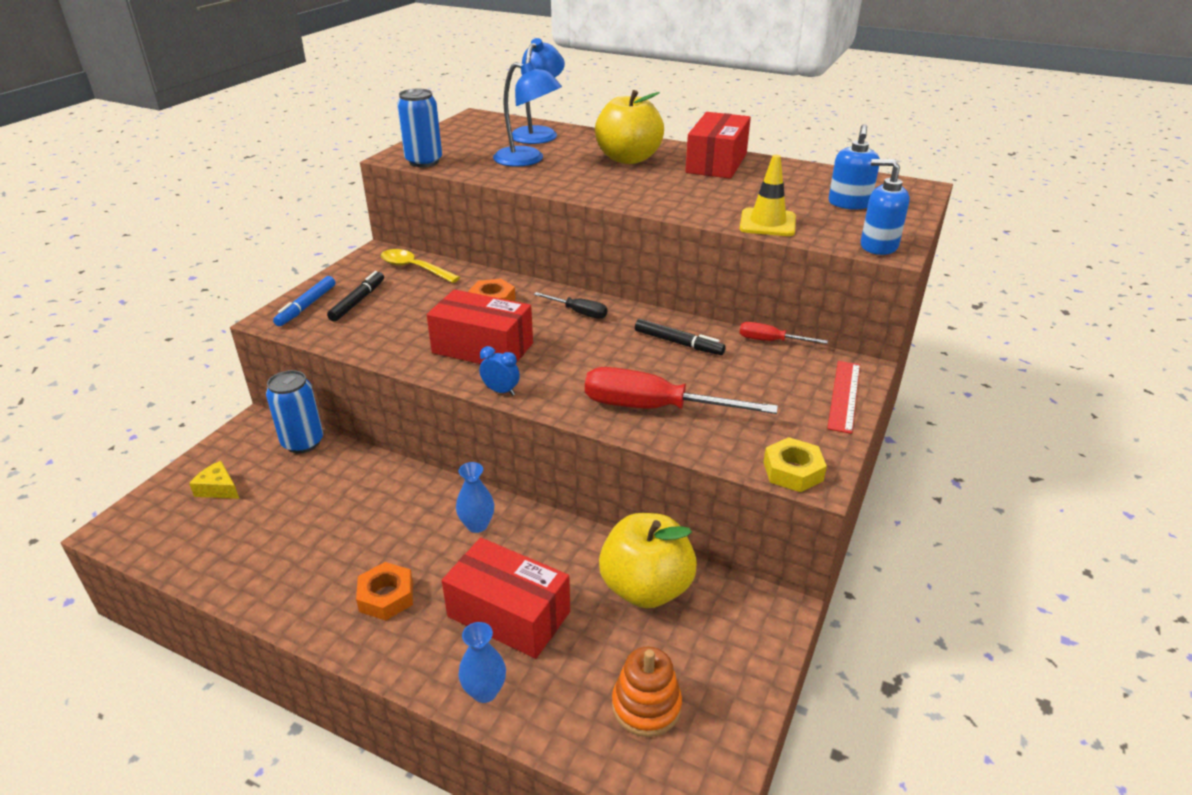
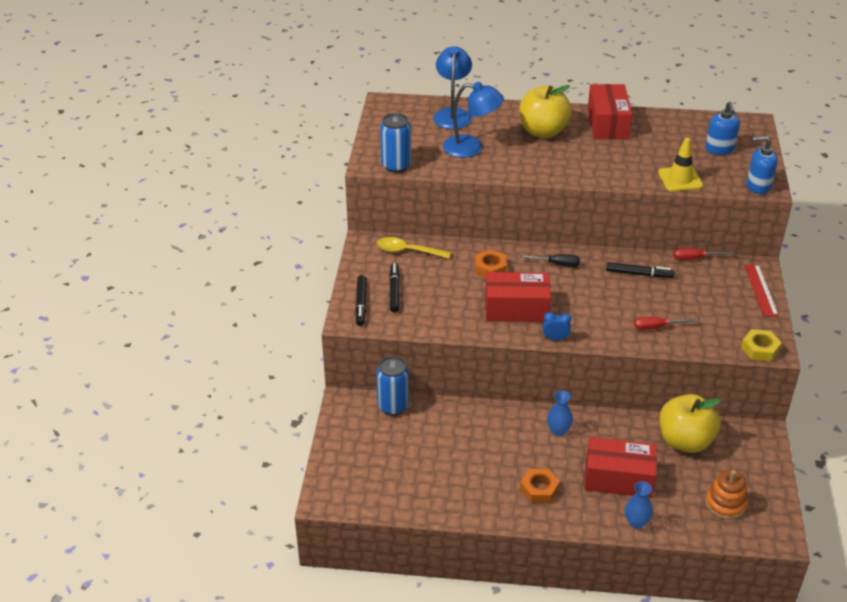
camera: 20 degrees left, 5 degrees up
(218, 489) = (366, 454): yellow cheese -> none
(306, 306) = (361, 304): blue marker -> black marker
(654, 408) = (657, 327): red screwdriver -> red screwdriver, size x0.51

